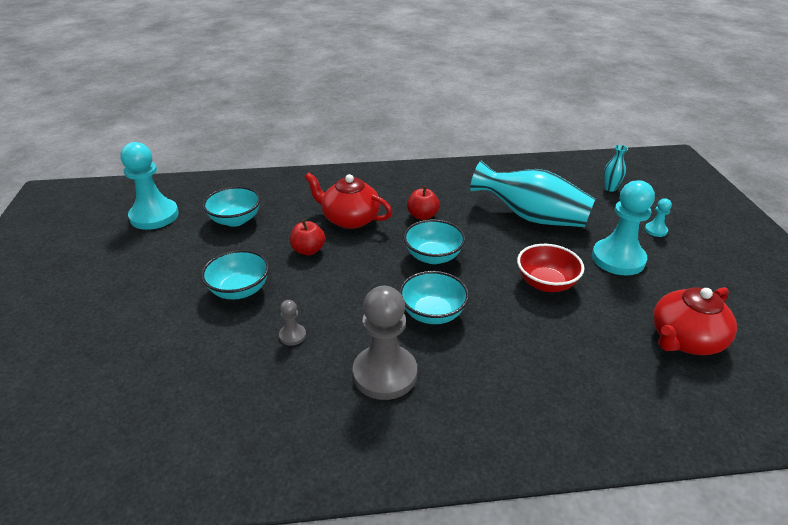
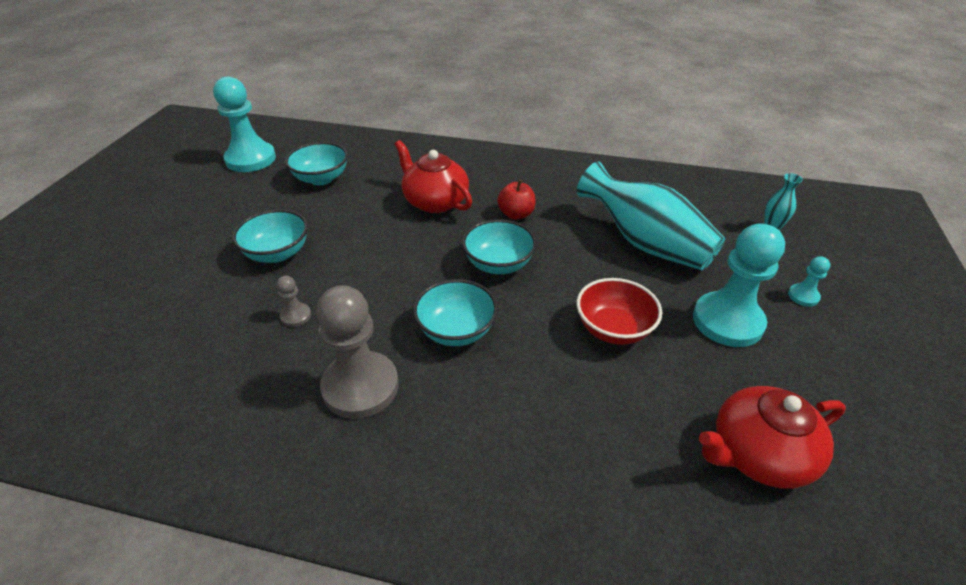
camera: 20 degrees right, 5 degrees up
(308, 250) = (371, 226): red apple -> none

